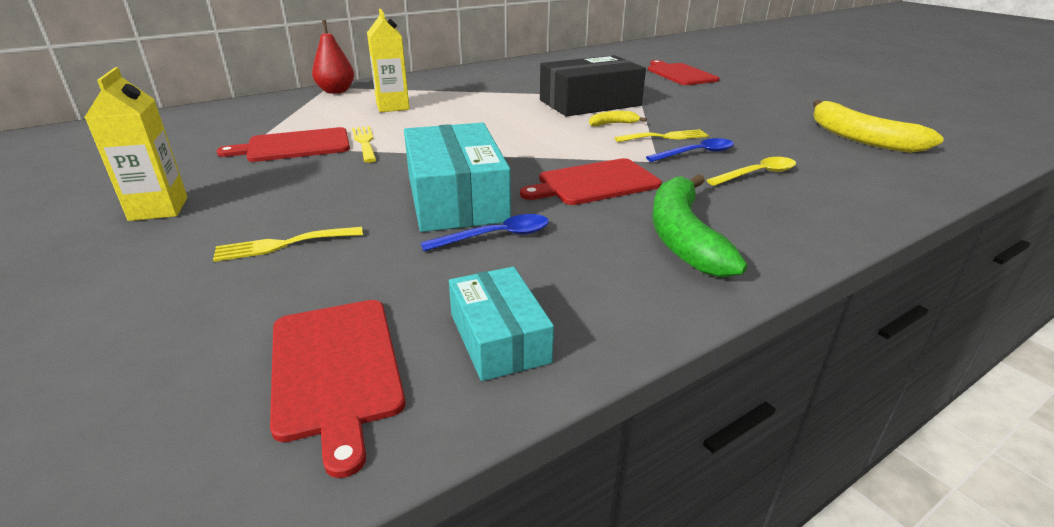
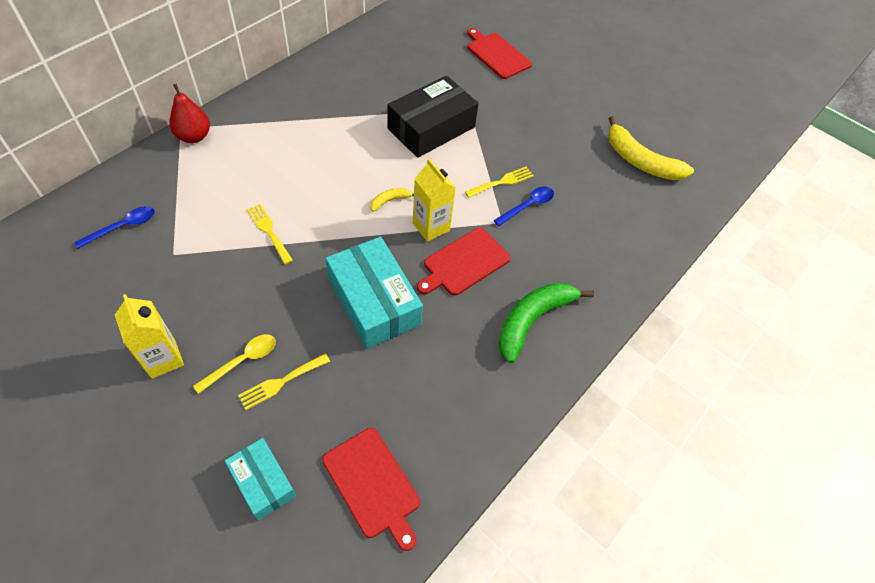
camera: 20 degrees left, 25 degrees up
(294, 146) = (213, 247): red cutting board -> none
(392, 107) = (262, 161): yellow carton -> yellow carton (431, 227)
(496, 236) = (417, 344): blue spoon -> blue spoon (123, 227)
(499, 338) = (449, 440): turquoise box -> turquoise box (262, 482)
(612, 124) = (458, 165): yellow banana -> yellow banana (390, 200)
(683, 237) = (532, 320): green banana -> green banana turned 60 degrees clockwise
(757, 174) = (571, 230): yellow spoon -> yellow spoon (242, 361)

